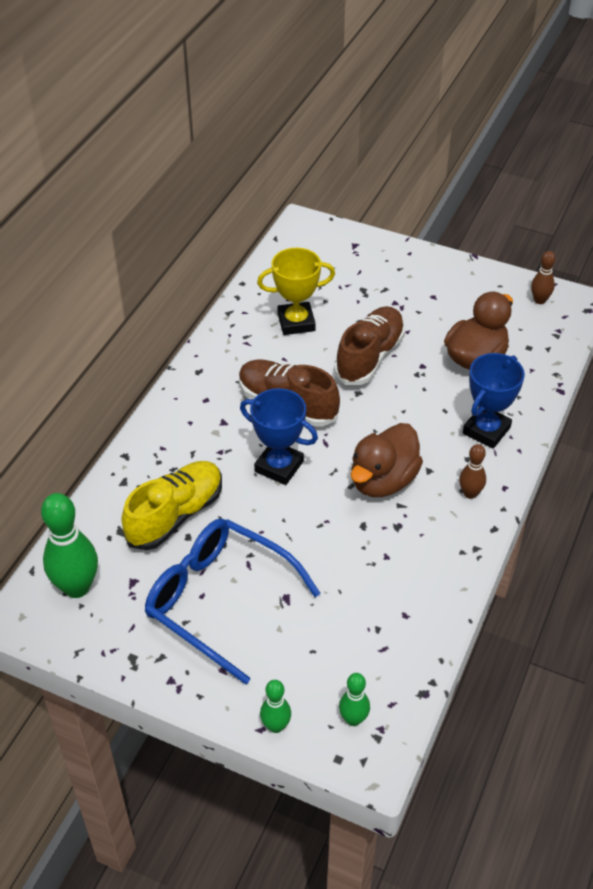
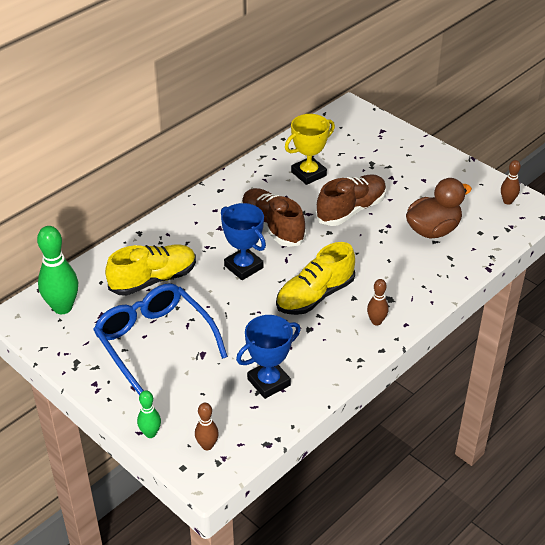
camera: 20 degrees right, 5 degrees down
(296, 322) = (308, 174): yellow trophy -> yellow trophy turned 45 degrees counterclockwise
(353, 719) = (207, 445): green bowling pin -> brown bowling pin
(383, 480) = (315, 296): brown duck -> yellow shoe
(486, 430) = (413, 282): blue trophy -> blue trophy (268, 382)

